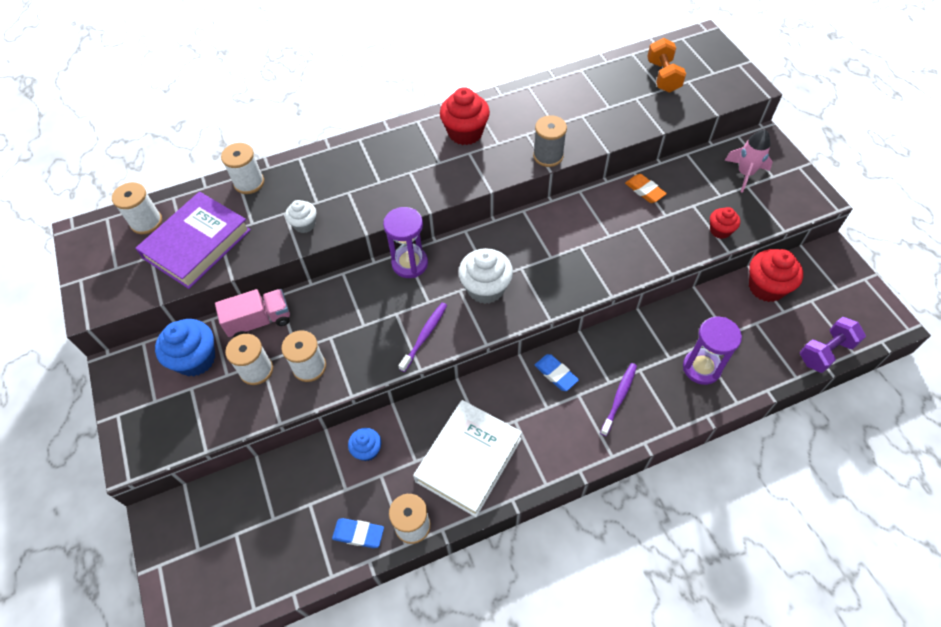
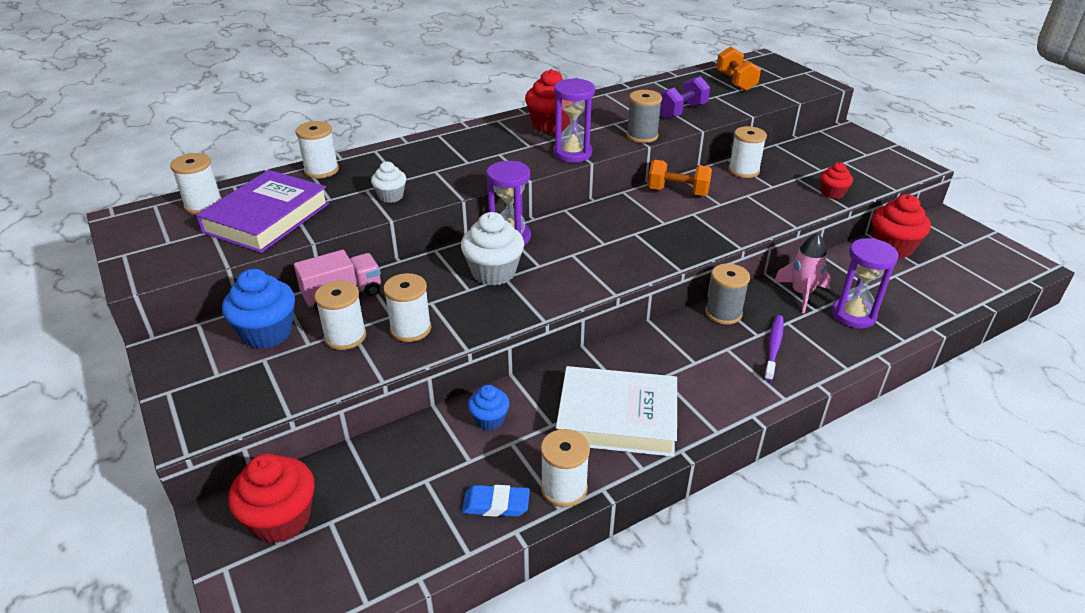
camera: 10 degrees left, 20 degrees down
(201, 527) = (281, 519): none -> red cupcake
(424, 336) = (542, 293): purple toothbrush -> none
(468, 460) = (617, 417): white book -> white book turned 75 degrees clockwise
(477, 177) = (572, 154): none -> purple hourglass
(485, 288) = (601, 251): white cupcake -> white cupcake (493, 272)
(556, 374) = (695, 333): blue eraser -> none
(574, 216) = (678, 192): none -> orange dumbbell
(586, 353) = (723, 313): none -> grey spool
(644, 190) = (743, 171): orange eraser -> white spool
(745, 173) = (838, 154): pink rocket -> pink rocket (801, 294)
(825, 352) = (977, 292): purple dumbbell -> purple dumbbell (681, 112)

